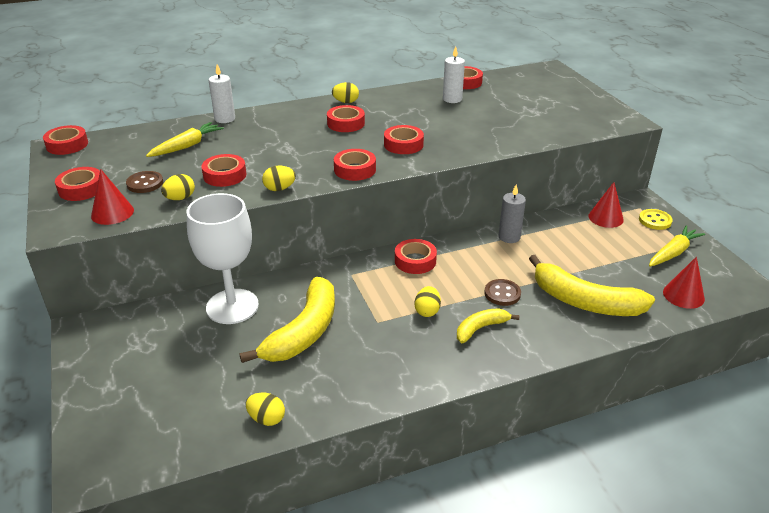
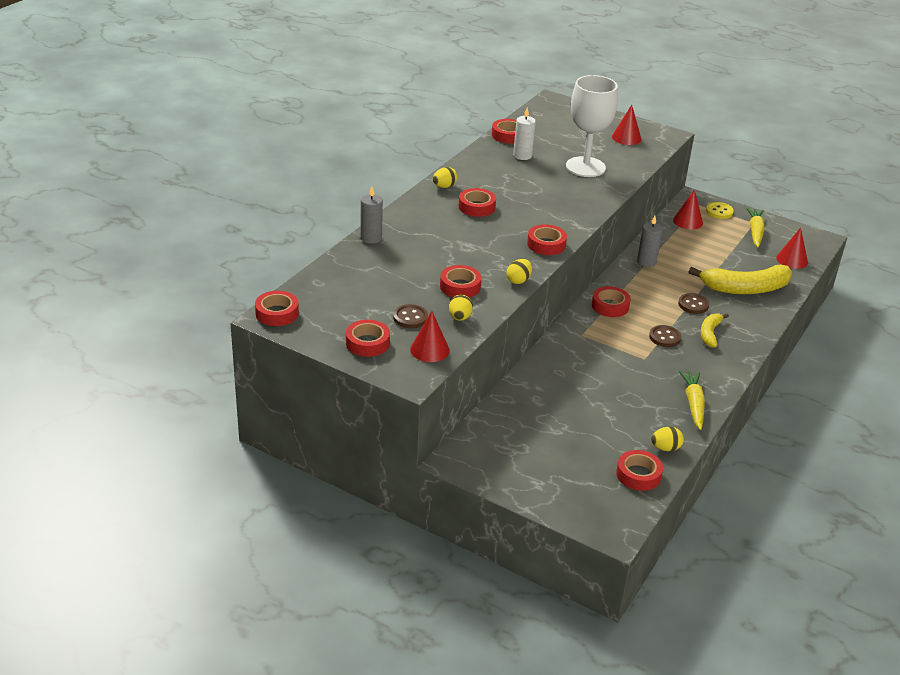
camera: 40 degrees left, 0 degrees up
(187, 146) = (385, 274): yellow carrot -> yellow carrot (693, 404)
(225, 119) = (371, 238): white candle -> grey candle
(232, 306) = (536, 394): white goblet -> white goblet (585, 167)
(304, 332) = (609, 387): yellow banana -> none
(403, 144) = (548, 210): red tape -> red tape (638, 475)
(427, 311) = (664, 337): yellow egg -> brown button
(578, 112) = (626, 138): none -> red cone

